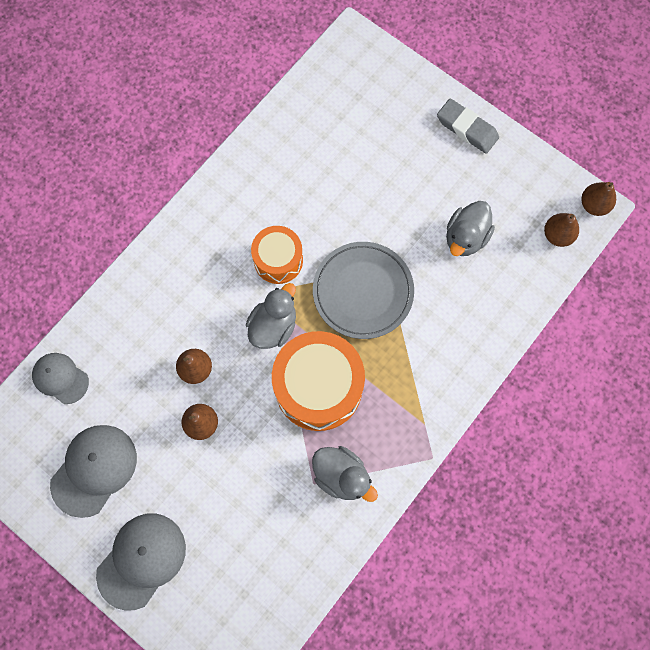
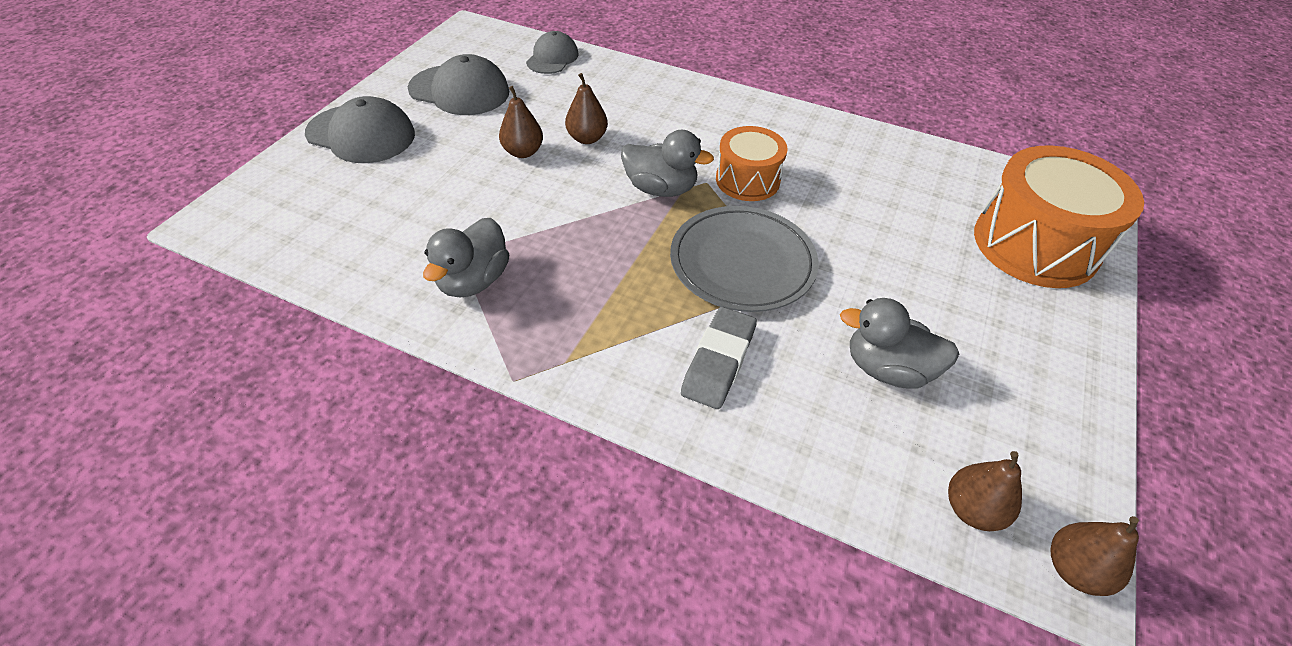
camera: 75 degrees right, 25 degrees down
(318, 387) = (592, 240): orange drum -> orange drum (1035, 244)
(467, 128) = (1068, 343): grey eraser -> grey eraser (718, 361)

